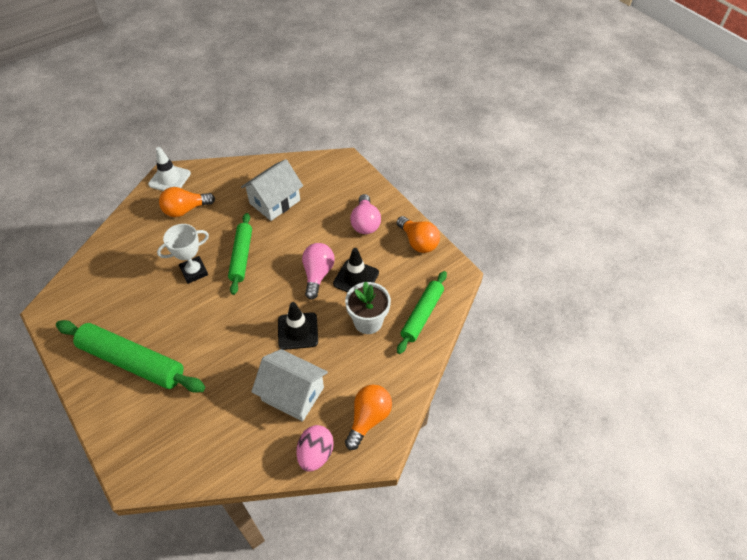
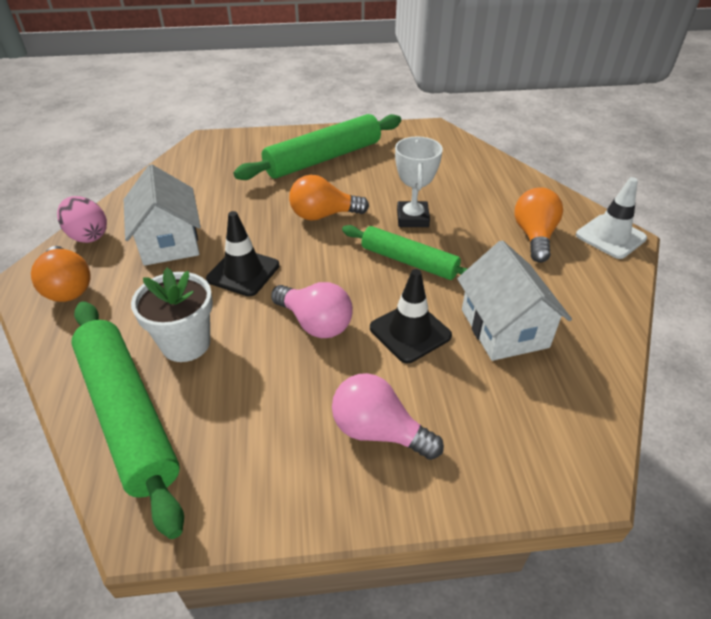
camera: 120 degrees right, 10 degrees down
(293, 394) = (169, 242): white house -> white house turned 75 degrees counterclockwise
(356, 278) = (270, 363): black traffic cone -> black traffic cone (410, 332)
(418, 242) = (270, 497): orange light bulb -> orange light bulb (323, 215)
(422, 315) = (127, 414): green rolling pin -> green rolling pin, size x1.56

